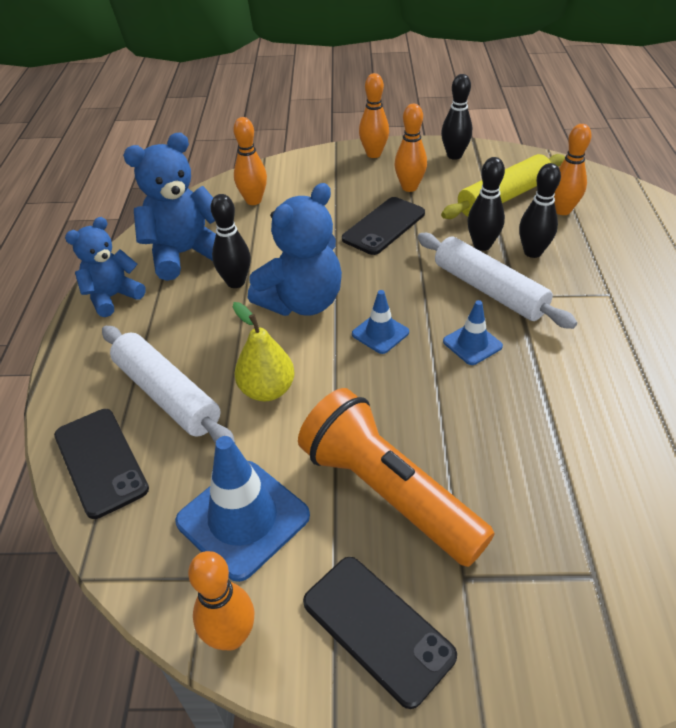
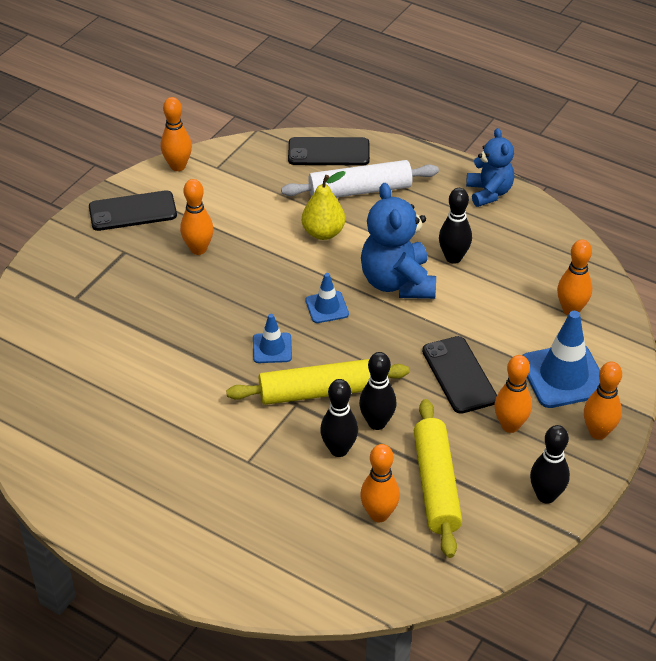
camera: 120 degrees right, 0 degrees up
(184, 254) = (516, 243): blue teddy bear -> none
(243, 518) = (237, 191): blue traffic cone -> blue traffic cone (563, 376)
(388, 492) = (198, 249): orange flashlight -> orange bowling pin
(488, 290) = (318, 391): white rolling pin -> yellow rolling pin

